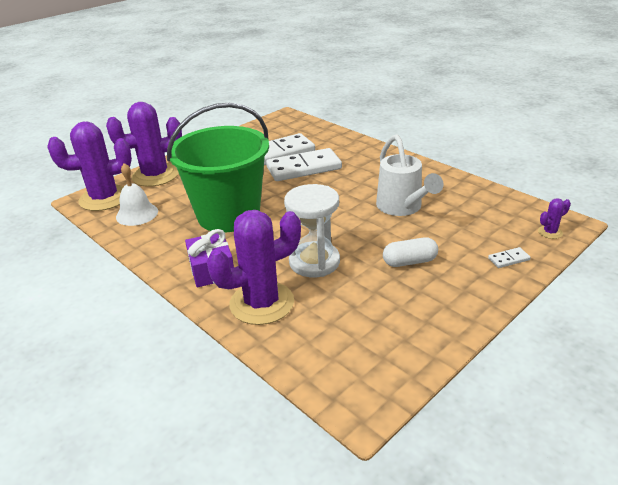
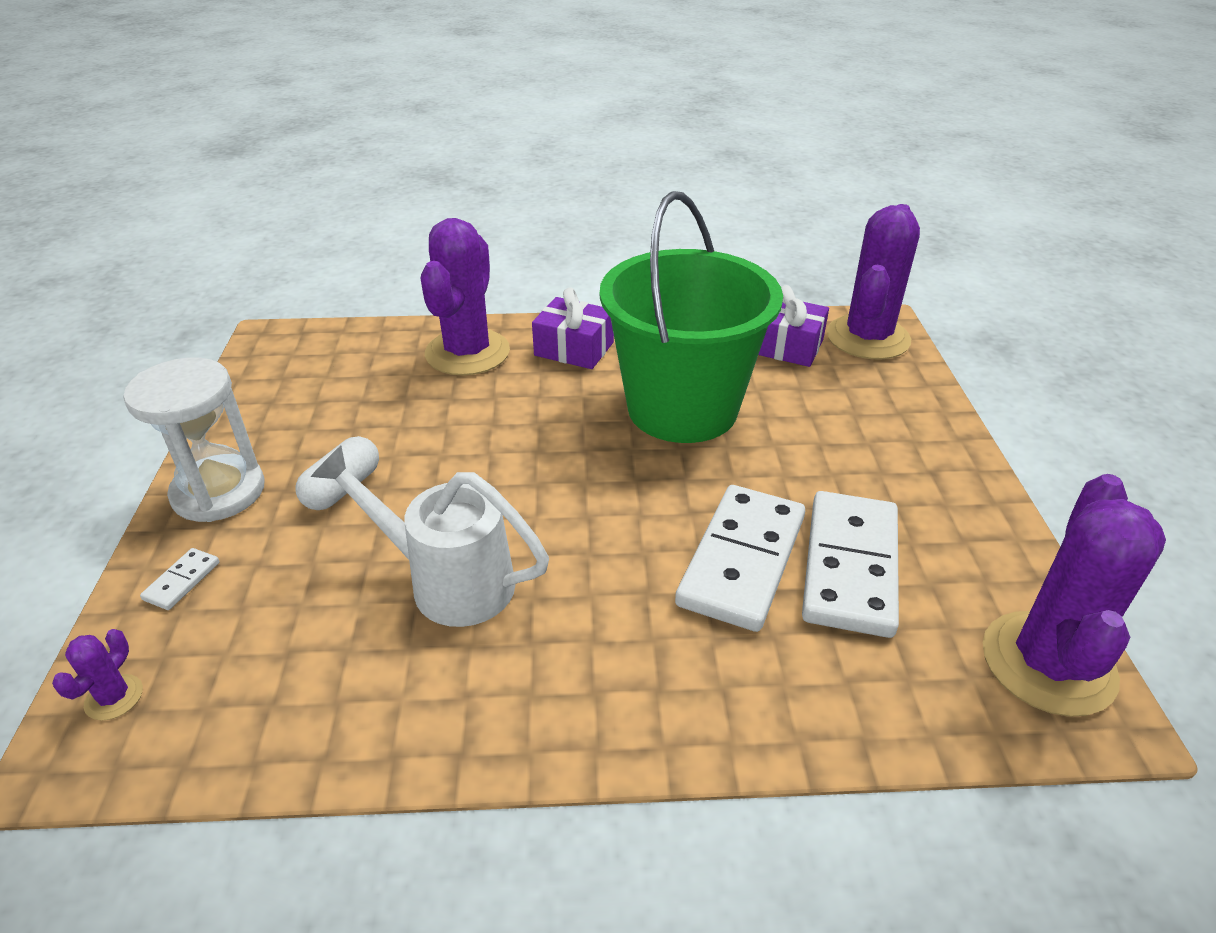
camera: 130 degrees right, 5 degrees up
(137, 214) = (785, 346): white bell -> purple gift
(155, 175) = (903, 397): purple cactus -> purple cactus (1048, 663)
(314, 262) = (471, 418): white hourglass -> white hourglass (219, 492)

